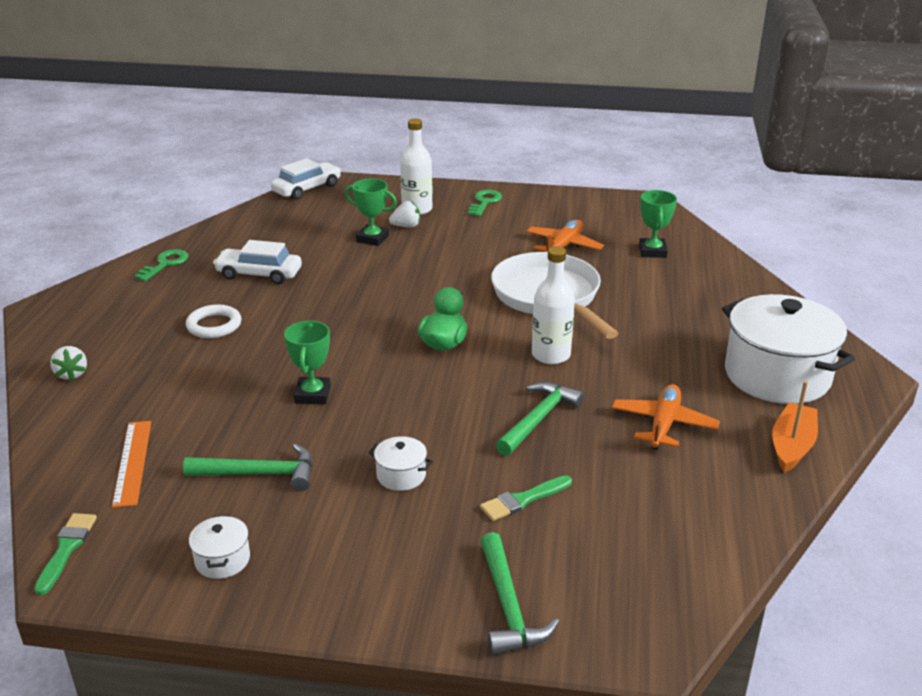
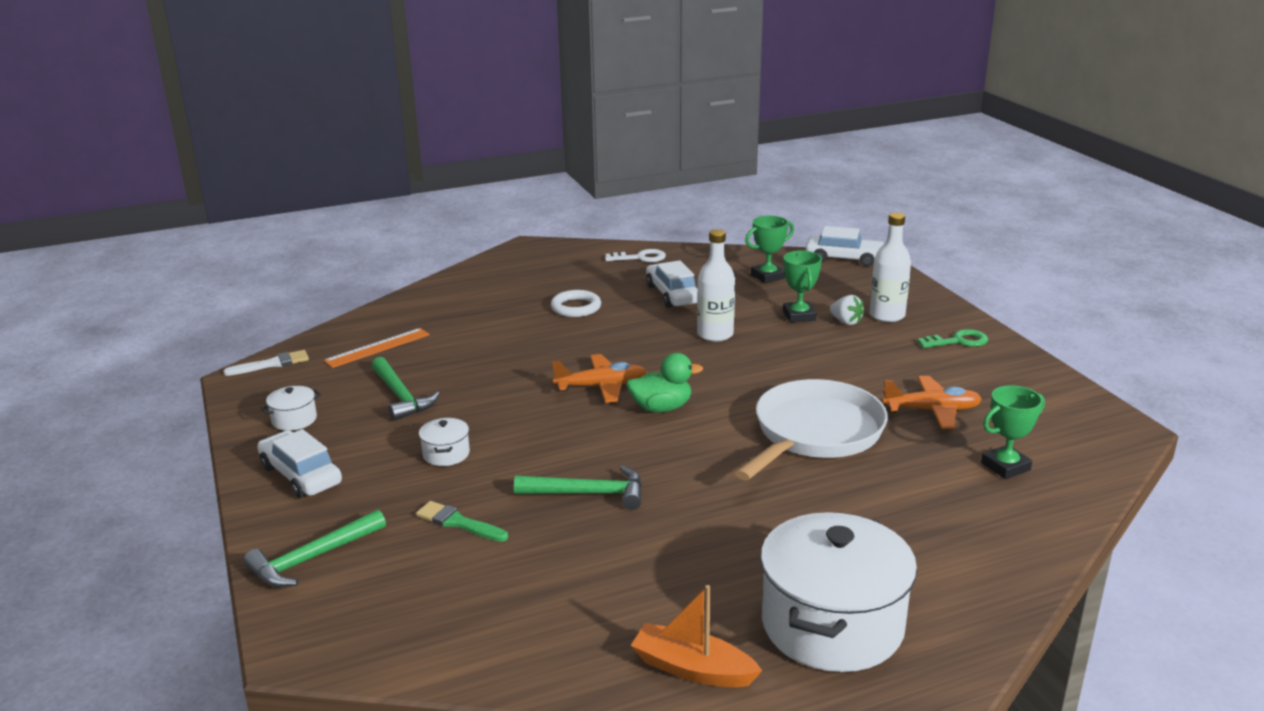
camera: 60 degrees right, 5 degrees down
(66, 549) = (272, 364): green brush -> white brush
(71, 374) = (460, 288): white strawberry -> none
(165, 264) = (640, 258): green key -> white key
(312, 395) = (521, 379): green trophy -> green trophy (768, 276)
(346, 580) = (301, 475): none -> white car
(551, 355) = (705, 467): white bottle -> white bottle (715, 334)
(663, 424) = (649, 568): orange plane -> orange plane (601, 387)
(792, 446) = (692, 669): orange boat -> orange boat turned 150 degrees counterclockwise

